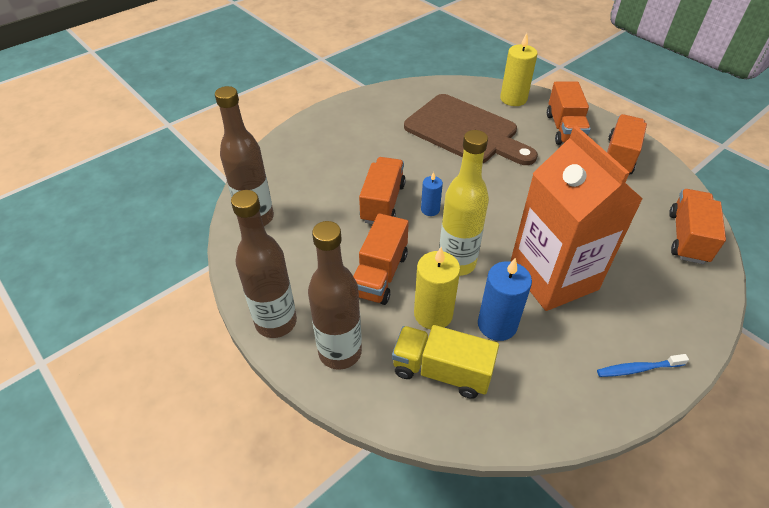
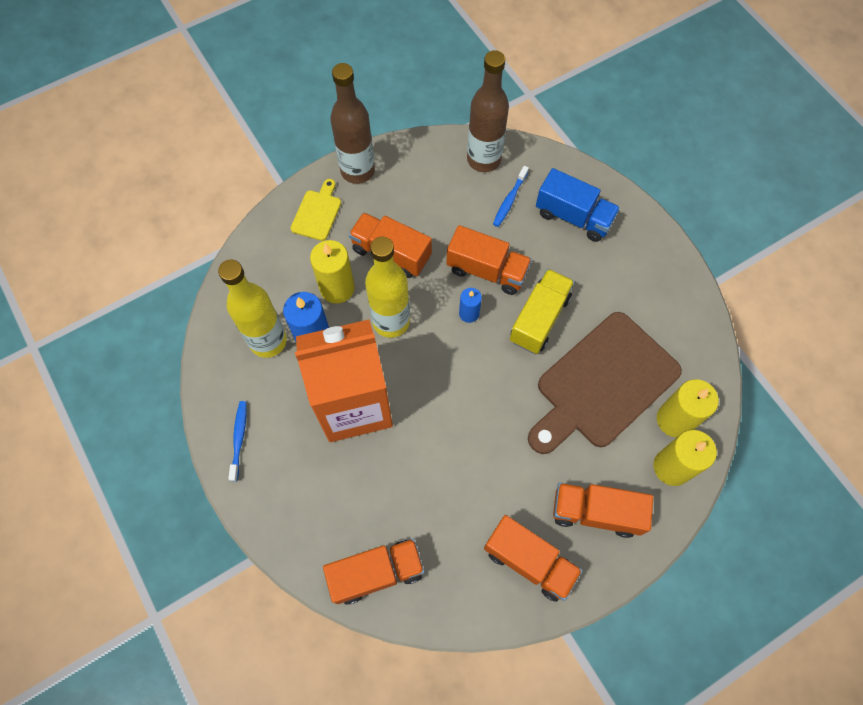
camera: 100 degrees right, 20 degrees up
(303, 195) = (509, 200): none -> blue toothbrush
(316, 155) = (573, 217): none -> blue truck
(340, 352) = (317, 213): brown bottle -> yellow cutting board
(441, 371) = (280, 282): yellow truck -> yellow truck (539, 319)
(478, 99) = (674, 419): none -> yellow candle
(518, 367) = (268, 341): none -> yellow bottle
(687, 237) = (376, 573): orange truck -> orange truck turned 45 degrees counterclockwise

